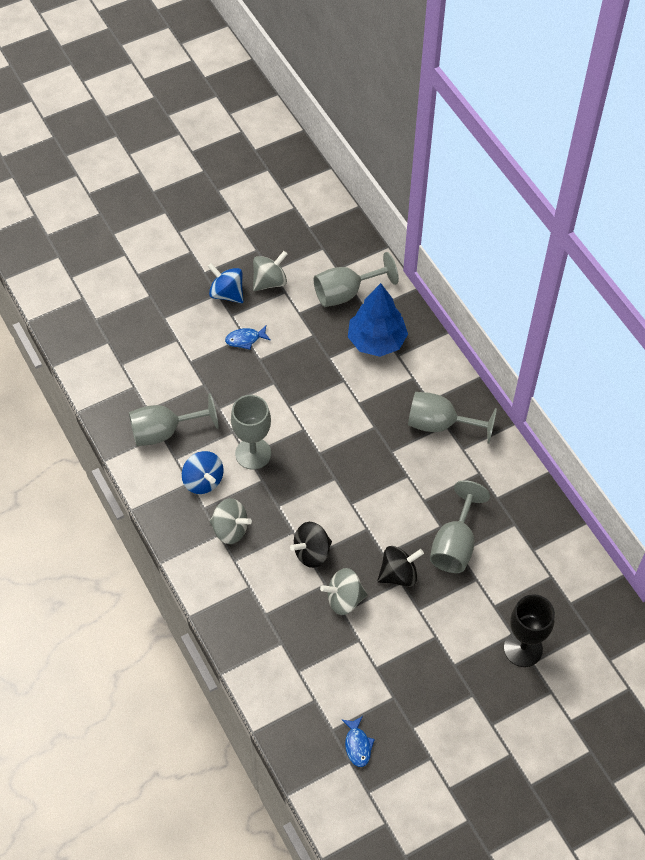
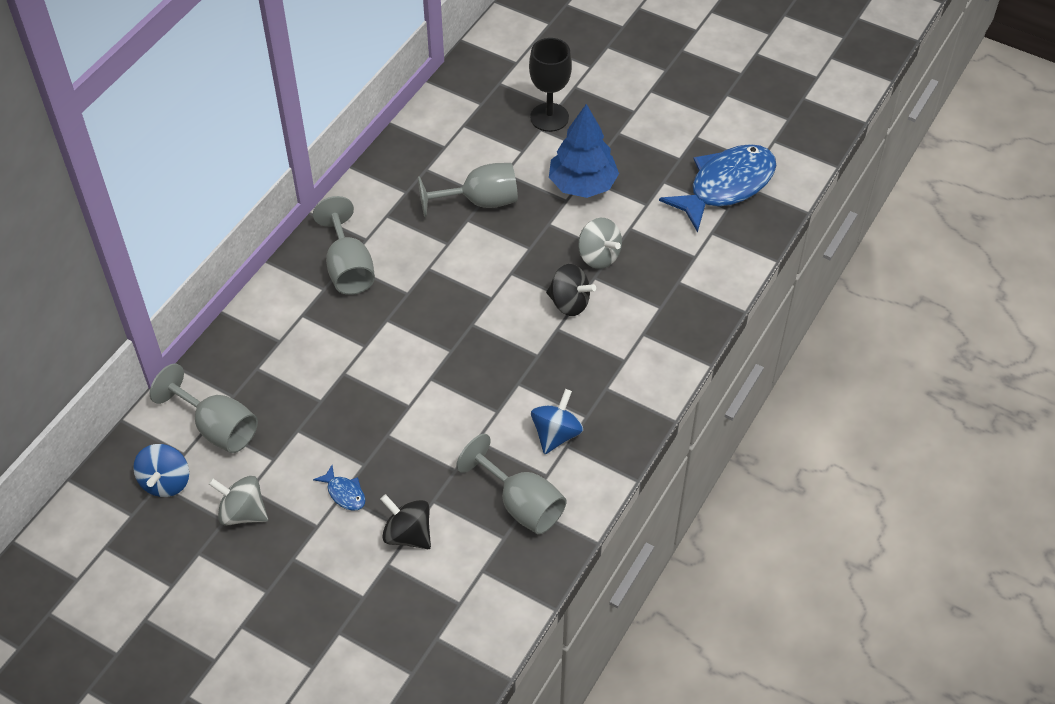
camera: 120 degrees left, 5 degrees down
(227, 293) = (287, 548): blue spinning top -> blue spinning top (166, 482)
(230, 529) = (594, 381): grey spinning top -> none
(253, 453) = (491, 407): grey goblet -> none
(357, 745) = (726, 186): blue fish -> blue fish, size x2.48
(376, 341) = (271, 368): blue tree -> blue tree (582, 185)
(398, 574) = (542, 228): black spinning top -> black spinning top (408, 534)

